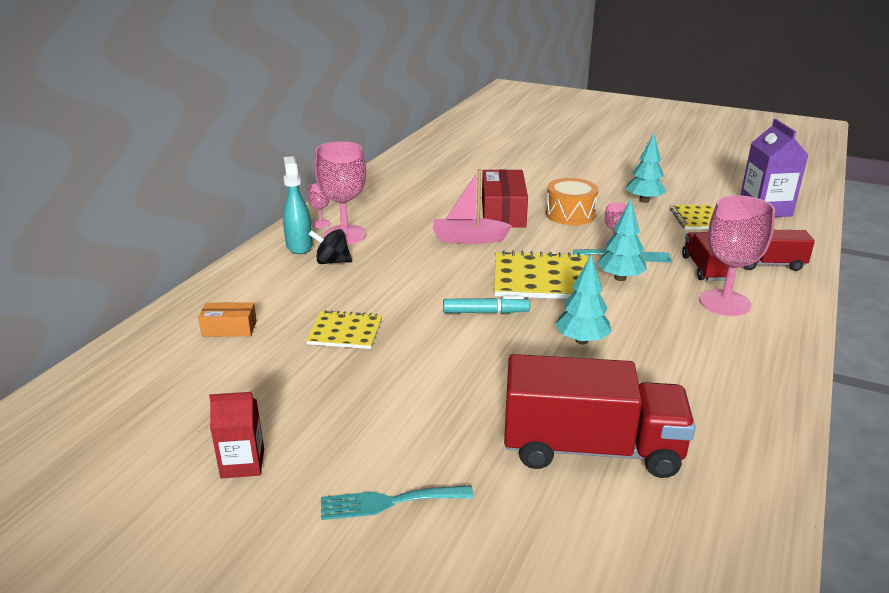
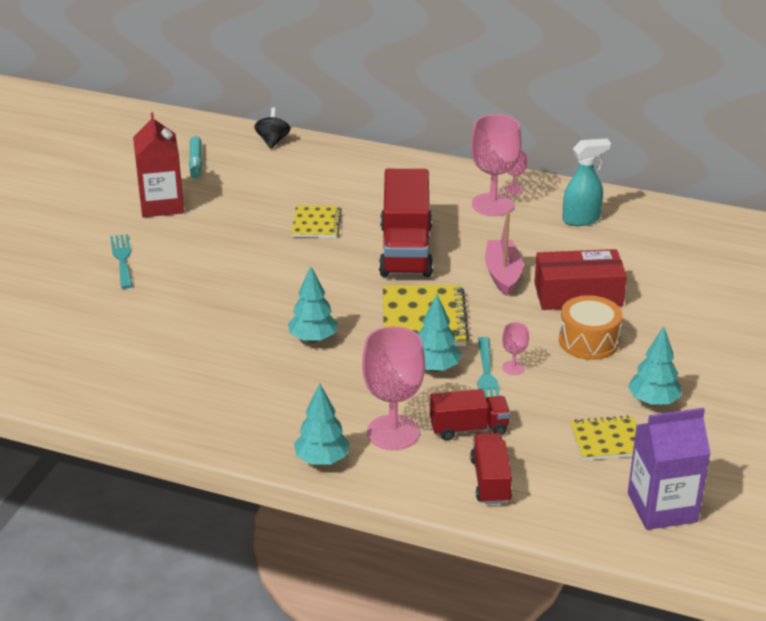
camera: 85 degrees right, 5 degrees up
(229, 328) = (316, 175): orange box -> none
(242, 463) = (161, 205): red carton -> red carton, size x1.67
(299, 246) = (463, 184): turquoise spray bottle -> turquoise spray bottle (581, 219)
(332, 262) = (435, 204): black spinning top -> black spinning top (273, 141)
(485, 312) = (355, 288): turquoise marker -> turquoise marker (196, 162)
(591, 448) = (168, 337): red truck -> red truck (406, 250)
(783, 341) = (322, 460): none -> turquoise tree

